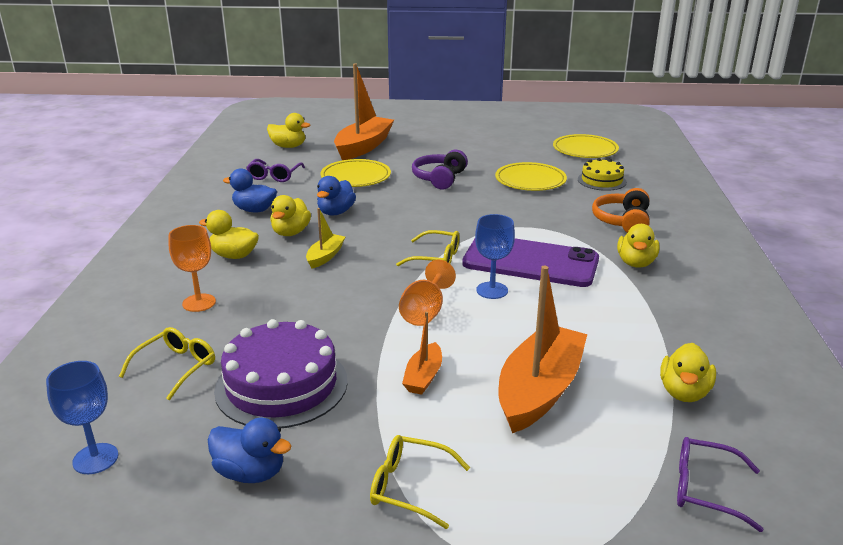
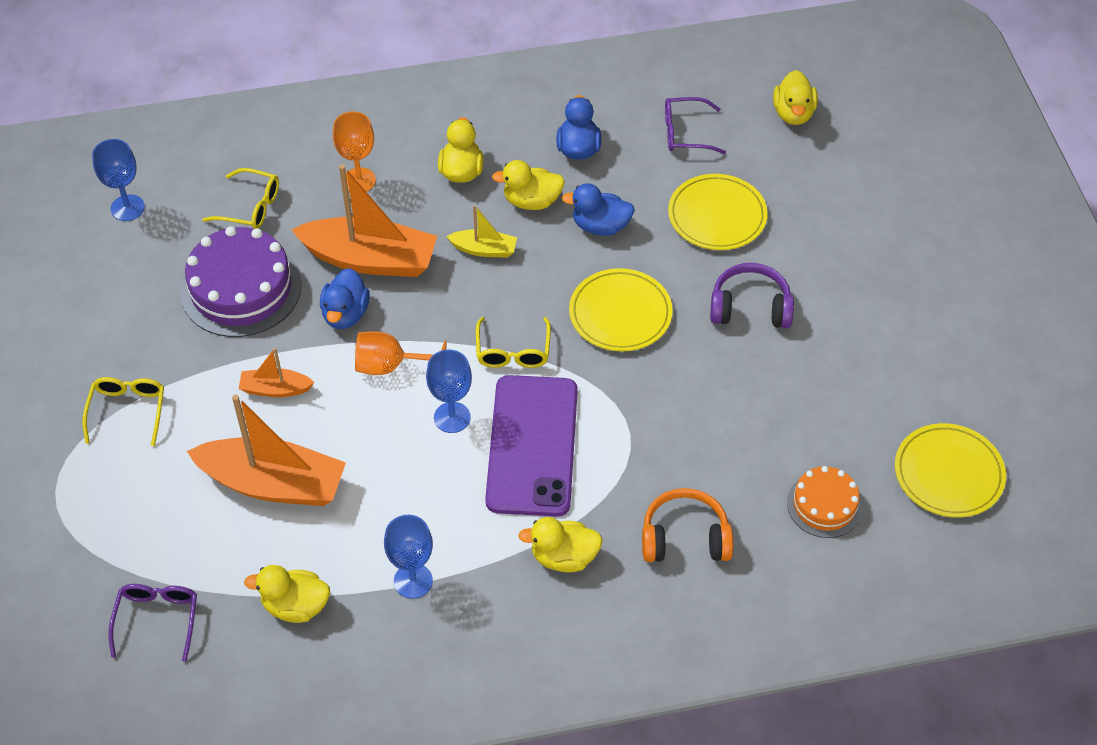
camera: 75 degrees right, 25 degrees up
(250, 472) = (128, 306): blue duck -> blue duck (345, 314)
(363, 147) = (830, 195): orange boat -> orange boat (370, 259)
(530, 180) = (787, 415): yellow plate -> yellow plate (620, 313)
(601, 180) = (824, 505): yellow cake -> orange cake
(656, 327) = (413, 581): none -> blue goblet

